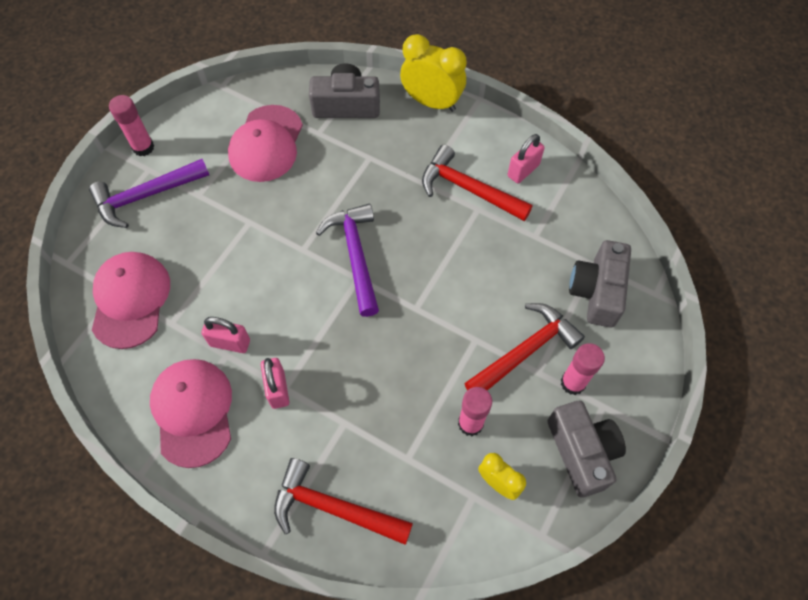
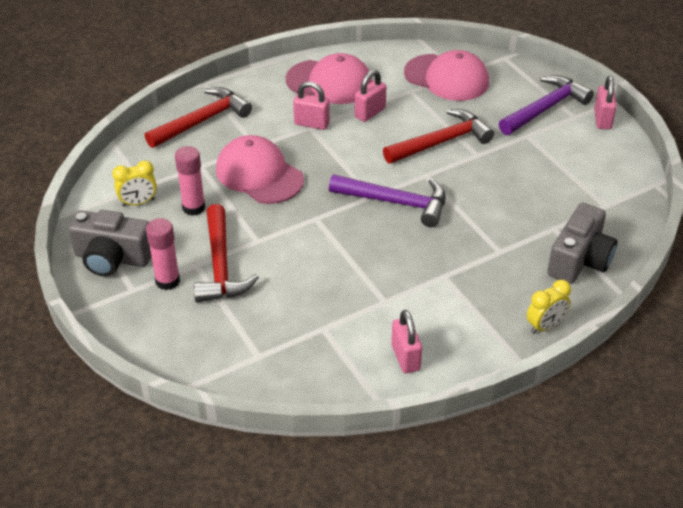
camera: 120 degrees right, 20 degrees down
(143, 147) = (602, 119): pink glue stick -> pink padlock
(146, 196) = (545, 108): purple hammer -> purple hammer turned 45 degrees clockwise
(266, 144) = (561, 190): pink cap -> pink cap (259, 174)
(432, 102) = (545, 326): yellow clock -> yellow clock, size x0.58
(468, 189) = (412, 305): red hammer -> red hammer (441, 142)
(597, 291) = (231, 342): grey camera -> none

